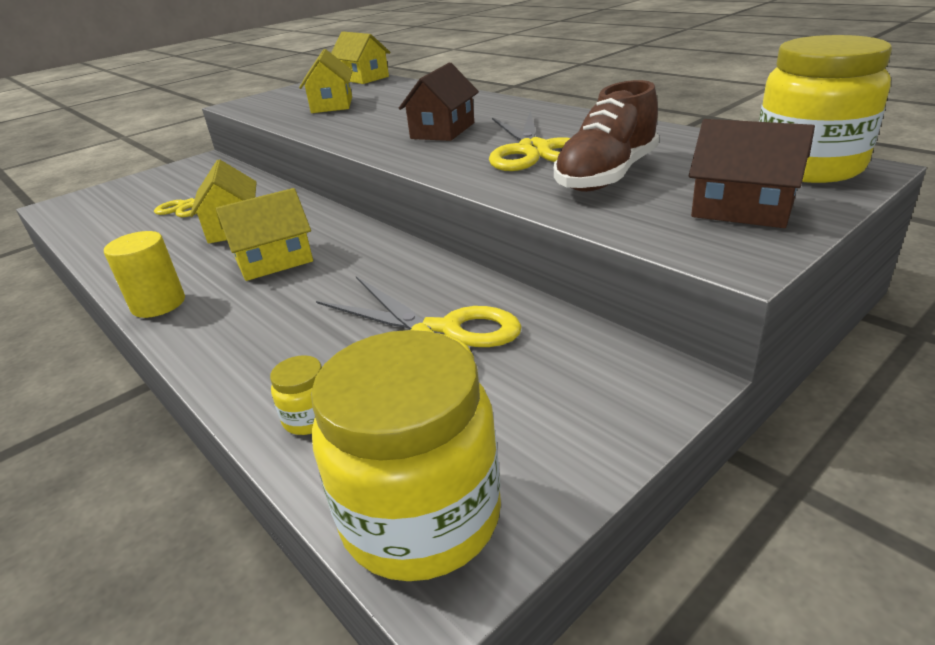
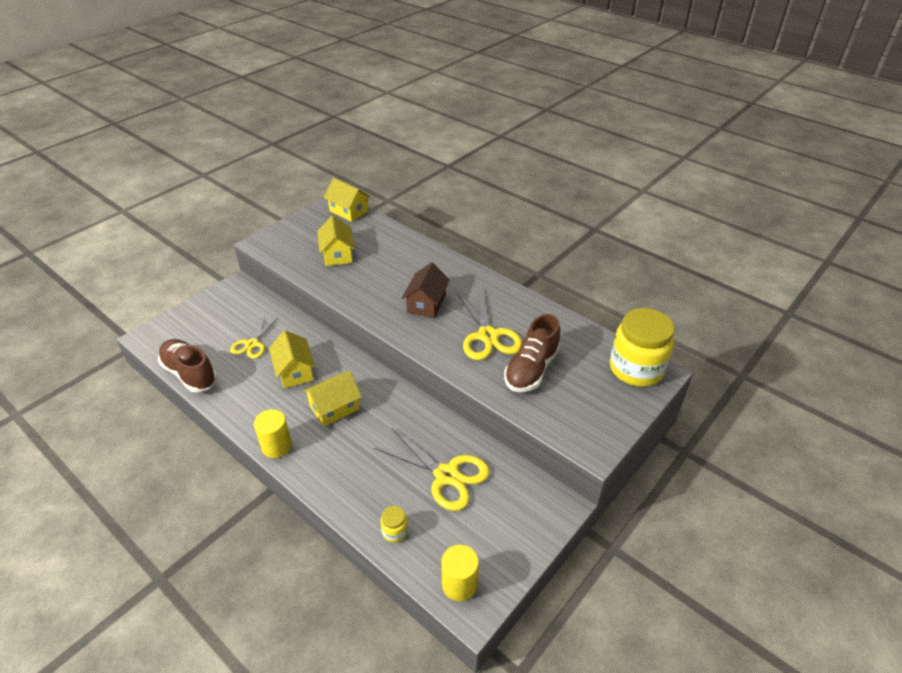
camera: 10 degrees left, 10 degrees up
(85, 234) = (190, 374): none -> brown shoe
(421, 516) = (459, 584): yellow jar -> yellow cylinder
(742, 209) = (599, 408): brown house -> none

